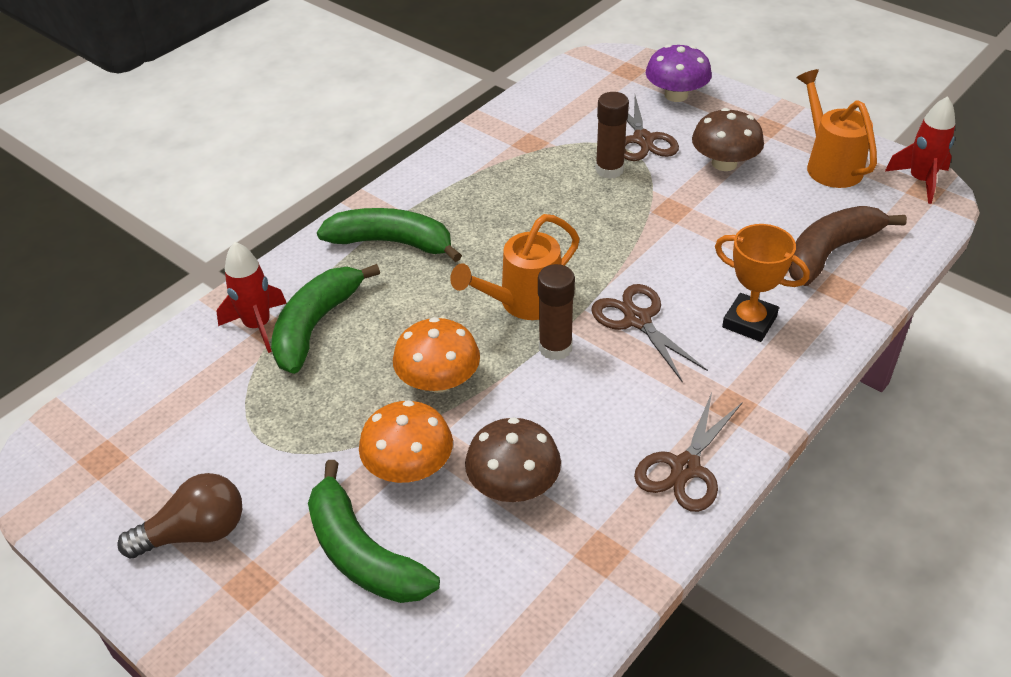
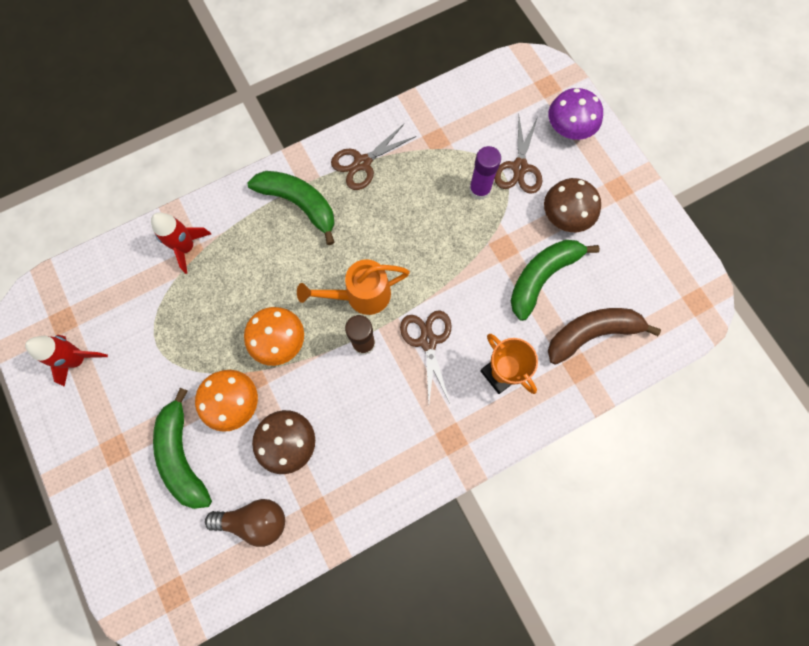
camera: 20 degrees right, 30 degrees up
(195, 533) = (97, 400): brown light bulb -> brown light bulb (255, 520)
(316, 325) = (222, 261): green banana -> green banana (542, 277)
(609, 170) = (479, 190): brown glue stick -> purple glue stick
(685, 468) = (396, 474): brown scissors -> brown scissors (362, 163)
(829, 165) = (642, 248): orange watering can -> none
(920, 181) = (700, 290): red rocket -> red rocket (78, 359)

